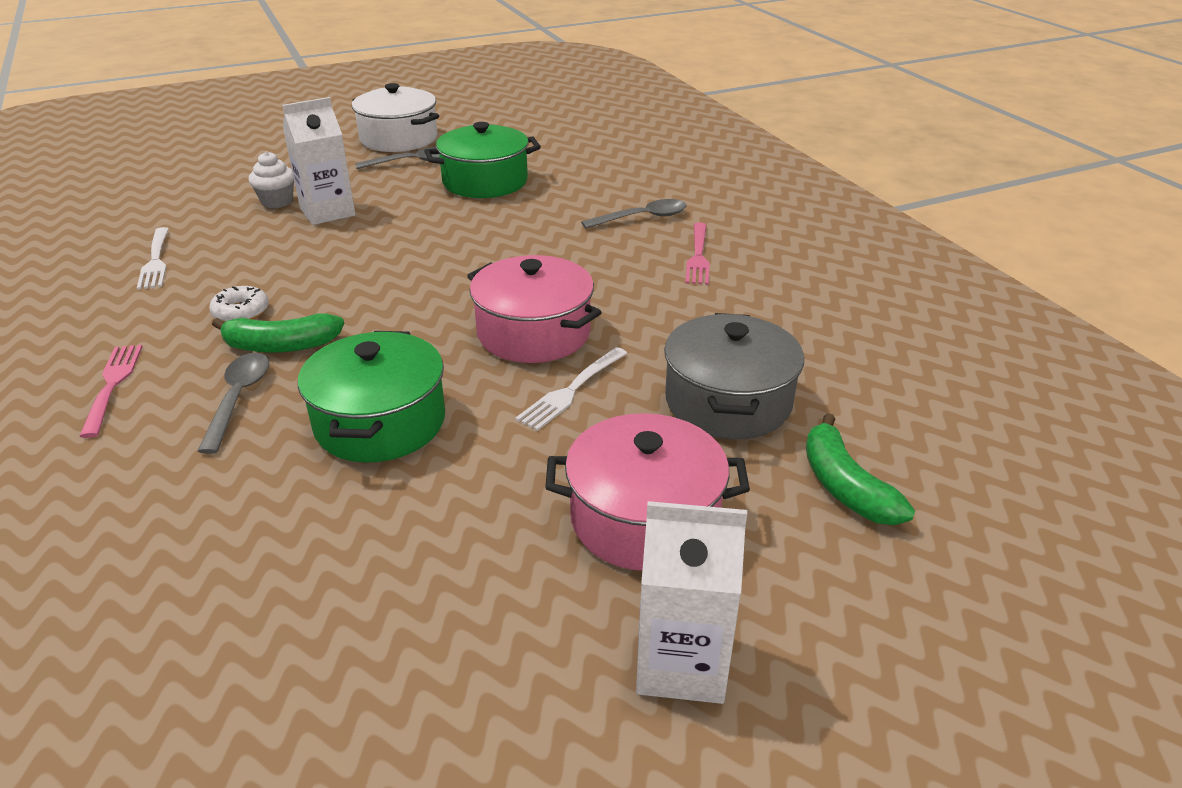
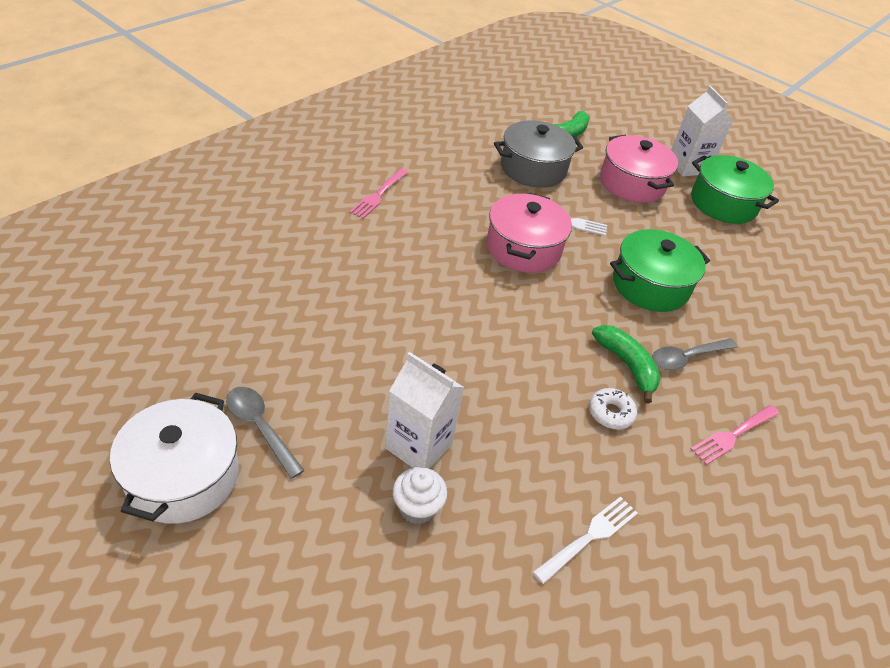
camera: 120 degrees left, 10 degrees up
(485, 182) = (293, 346): green pot -> green pot (723, 204)
(642, 218) = (329, 229): grey spoon -> none
(698, 256) = (379, 194): pink fork -> pink fork turned 135 degrees clockwise

